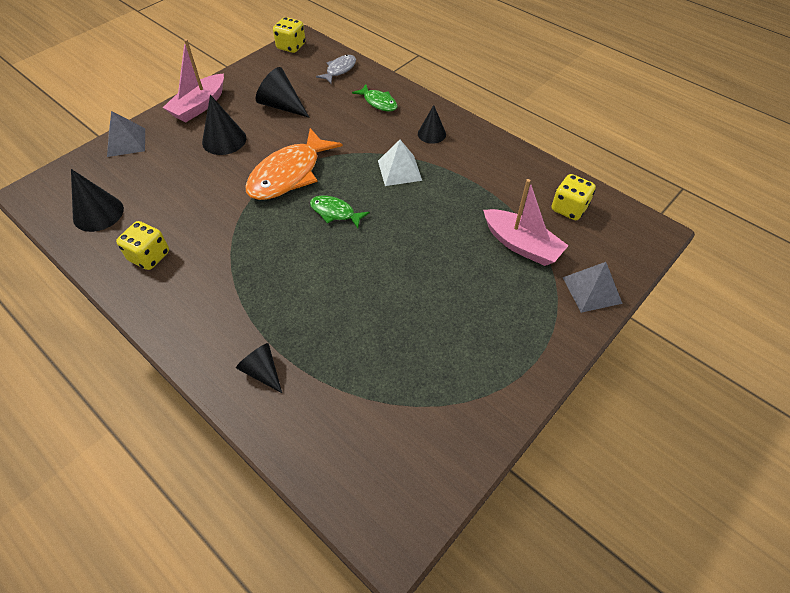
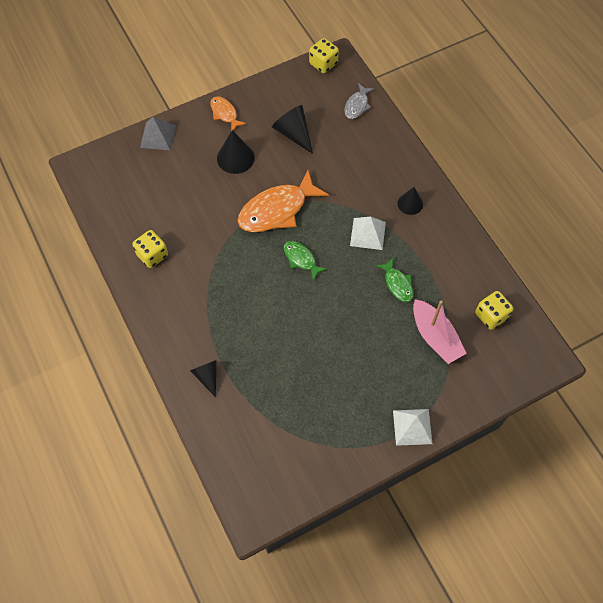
camera: 20 degrees right, 10 degrees up
(98, 213) = (123, 203): black cone -> none
(199, 106) = (225, 113): pink boat -> orange fish
(339, 70) = (357, 105): grey fish -> grey fish turned 150 degrees clockwise
(378, 102) = (378, 154): green fish -> green fish (397, 284)
(545, 347) = (412, 427): none -> white pyramid
(592, 290) = (471, 394): grey pyramid -> none

